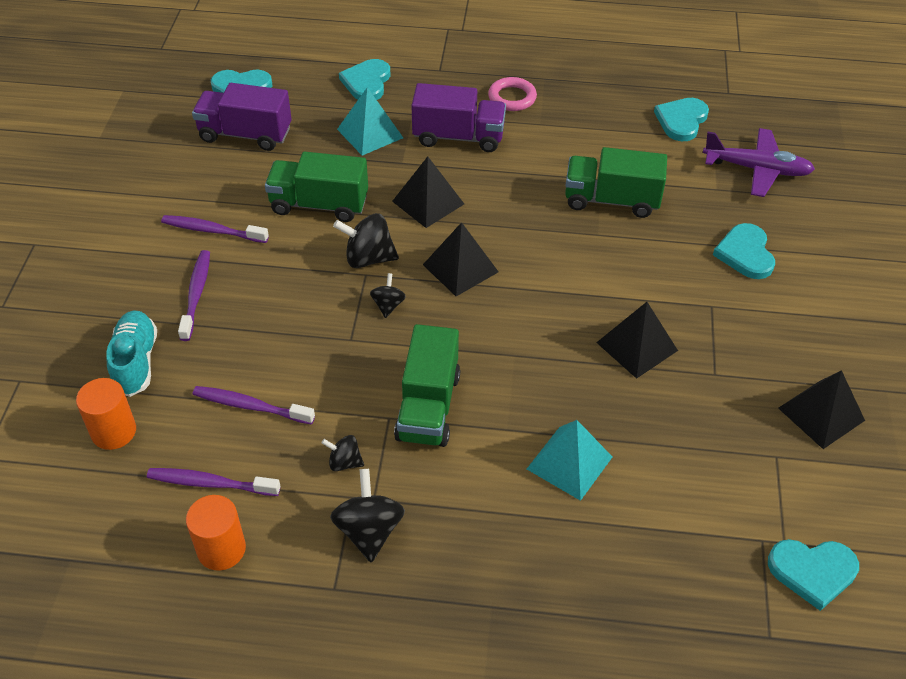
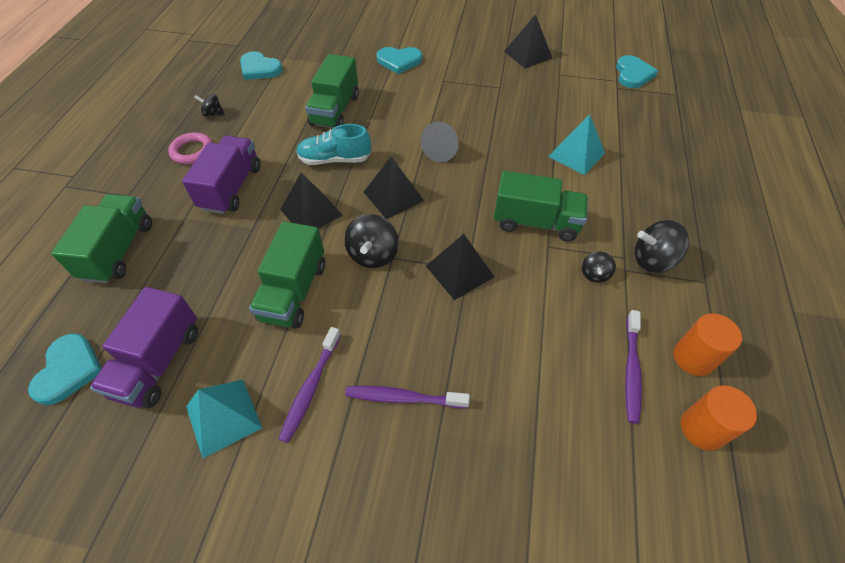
camera: 85 degrees left, 5 degrees up
(113, 431) = (586, 464): orange cylinder -> orange cylinder (702, 429)
(136, 362) = (495, 451): turquoise shoe -> turquoise shoe (335, 159)
(250, 406) = (545, 342): purple toothbrush -> none
(367, 82) = (119, 251): turquoise heart -> green truck
(370, 133) = (201, 250): turquoise pyramid -> turquoise pyramid (223, 417)
(388, 305) = (430, 243): black spinning top -> black spinning top (213, 114)
(550, 309) = (441, 151): none -> grey cone
(637, 346) = (477, 115): black pyramid -> black pyramid (460, 271)
(757, 169) = (321, 45): purple plane -> none

